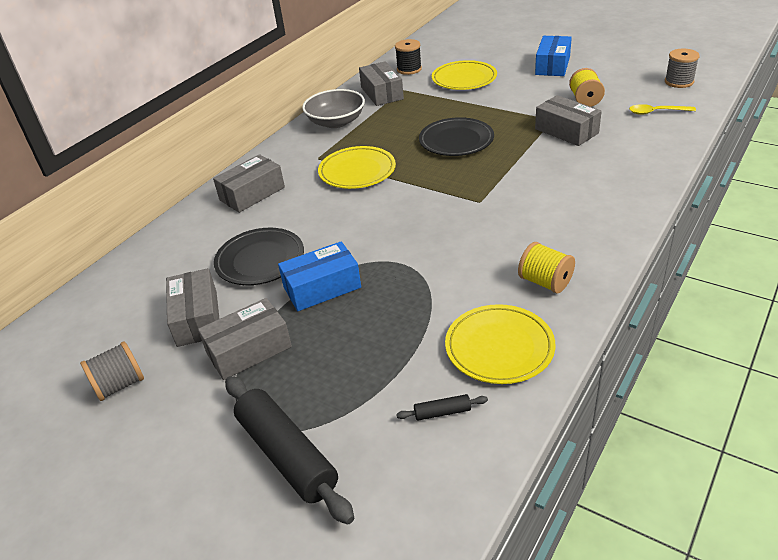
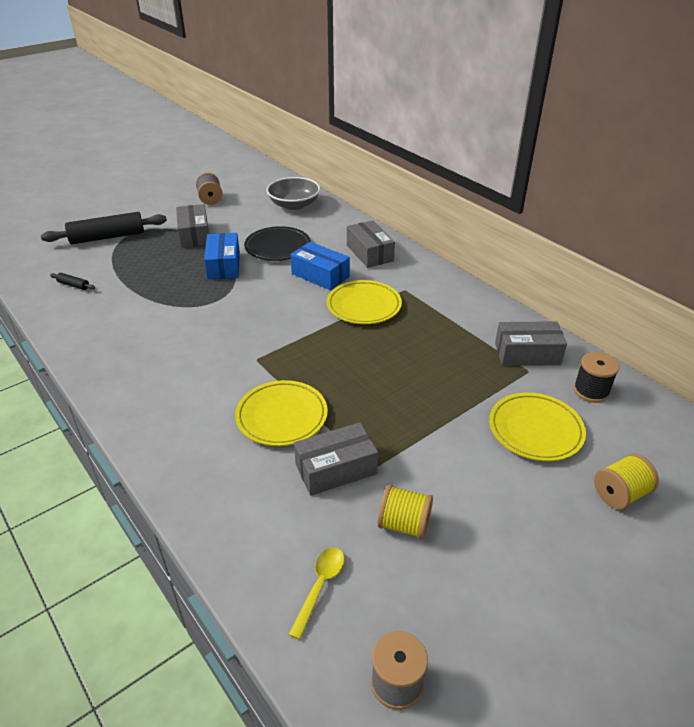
camera: 105 degrees right, 0 degrees up
(197, 318) = (241, 222): grey box -> none
(336, 122) = (472, 311): grey bowl -> grey bowl (294, 205)
(442, 412) = (73, 285): black rolling pin -> black rolling pin turned 75 degrees counterclockwise
(456, 141) = (376, 377): black plate -> none
(499, 347) = (92, 318): yellow plate -> yellow plate (282, 416)
(545, 282) = (124, 358): yellow spool -> yellow spool (620, 494)
(552, 65) = (541, 540): blue box -> blue box (320, 275)

